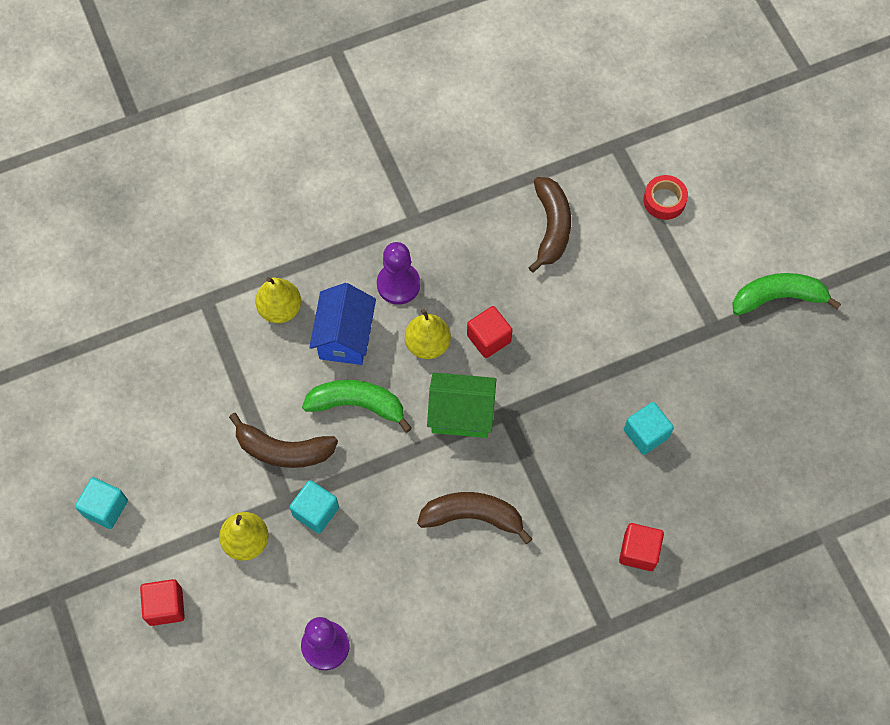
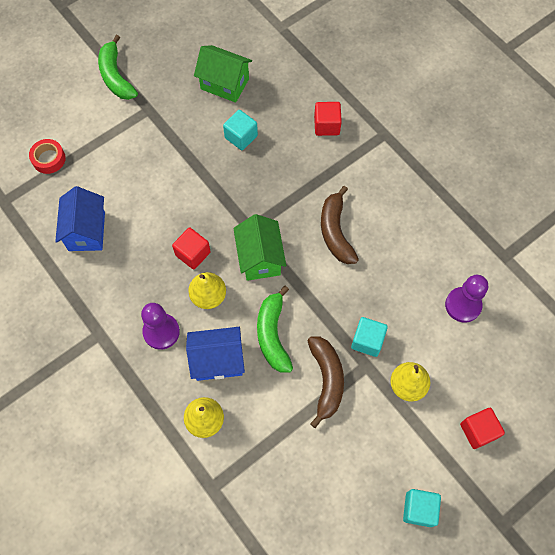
camera: 105 degrees left, 0 degrees up
(551, 227) = (86, 231): brown banana -> blue house
(737, 432) = (224, 84): none -> green house

